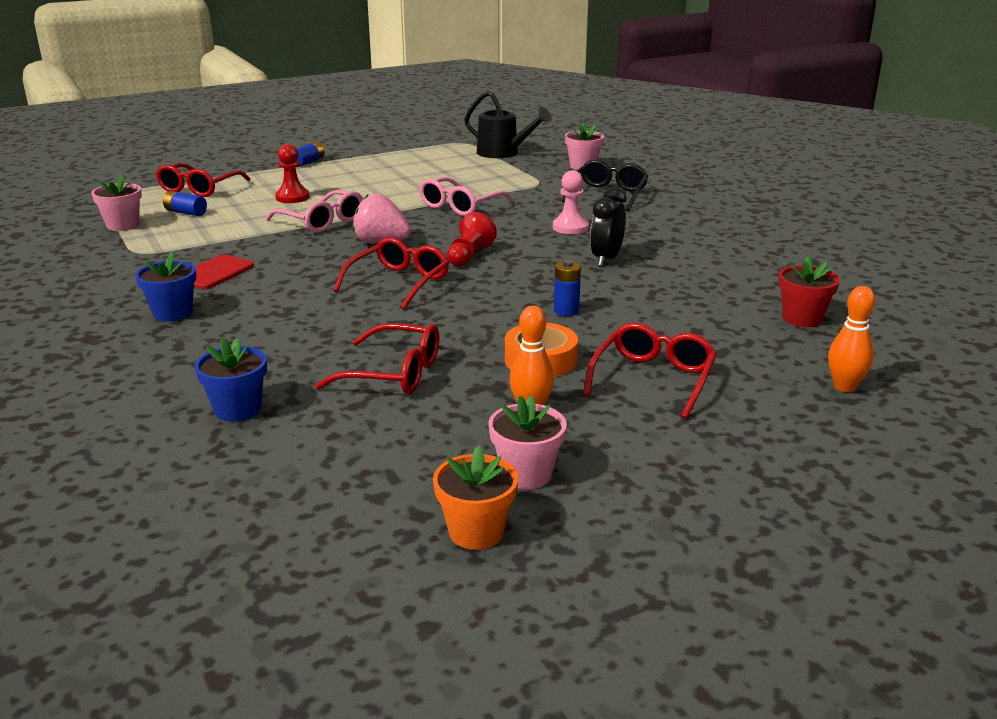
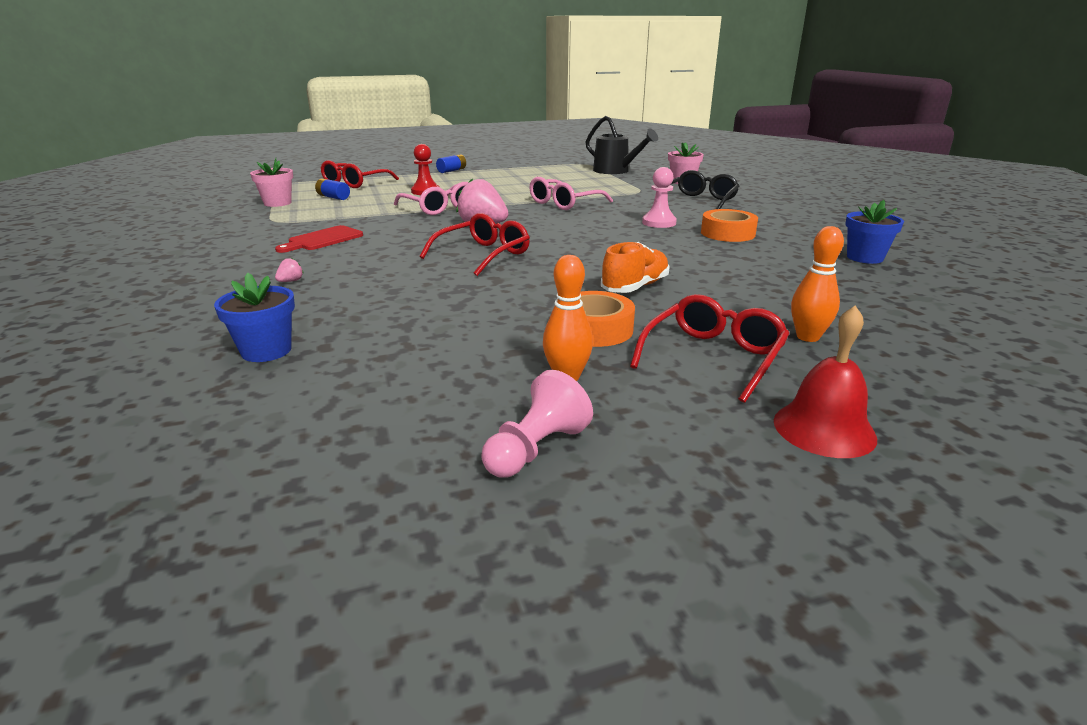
camera: 10 degrees right, 0 degrees up
(173, 313) = (269, 266): blue flower pot -> blue flower pot (864, 258)
(210, 330) = (291, 281): none -> pink strawberry
(394, 373) = (439, 330): red glasses -> none
(469, 256) = (557, 238): red pawn -> none
(476, 532) = (446, 517): orange flower pot -> none
(526, 474) = (536, 449): pink flower pot -> pink pawn
(566, 311) = (635, 287): blue battery -> orange shoe
(606, 259) = (687, 248): black clock -> none
(644, 237) = (727, 233): none -> orange tape
(751, 434) = (824, 429): none -> red bell
(802, 318) = (889, 310): red flower pot -> none
(844, 387) = (944, 384): orange bowling pin -> orange bowling pin (807, 337)

